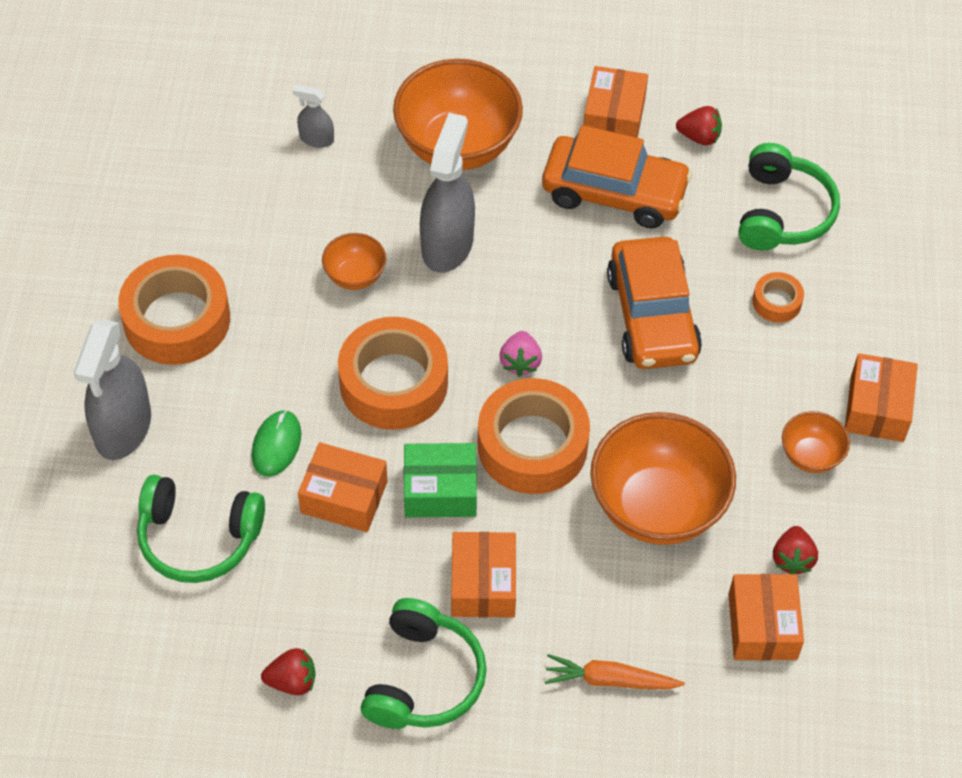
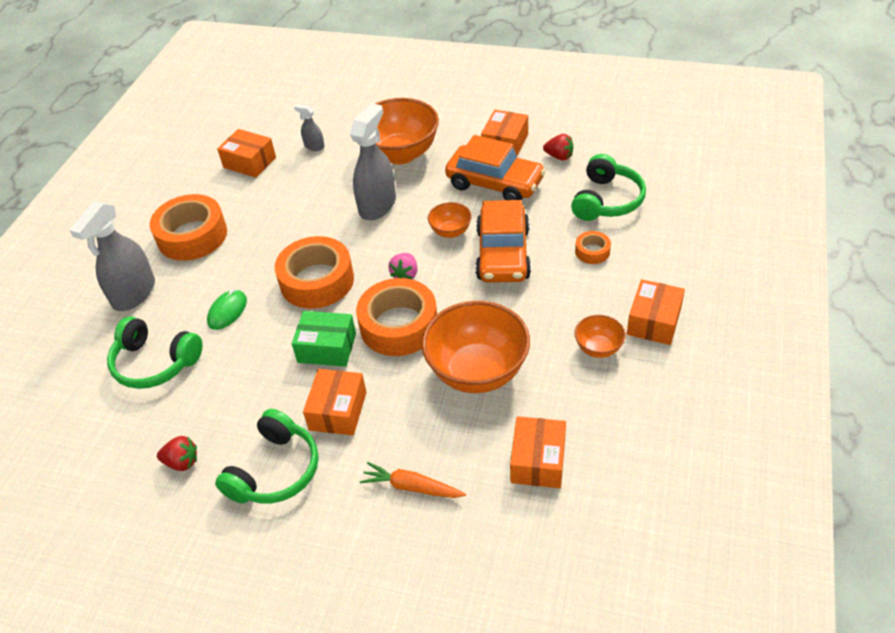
camera: 15 degrees right, 10 degrees down
(344, 497) = (260, 346): orange box -> orange box (249, 162)
(355, 276) = (312, 219): orange bowl -> orange bowl (450, 232)
(792, 559) = (571, 416): red strawberry -> none

